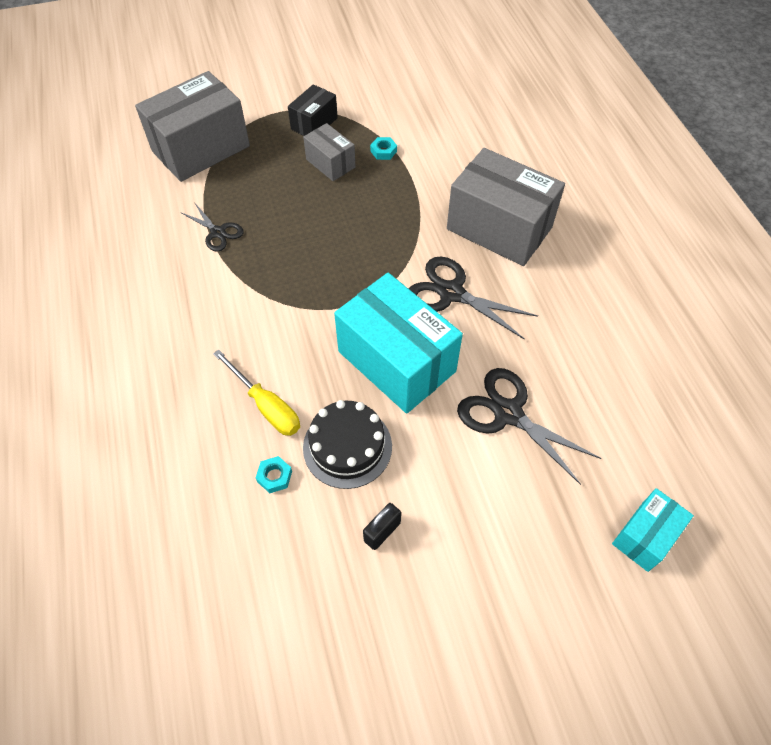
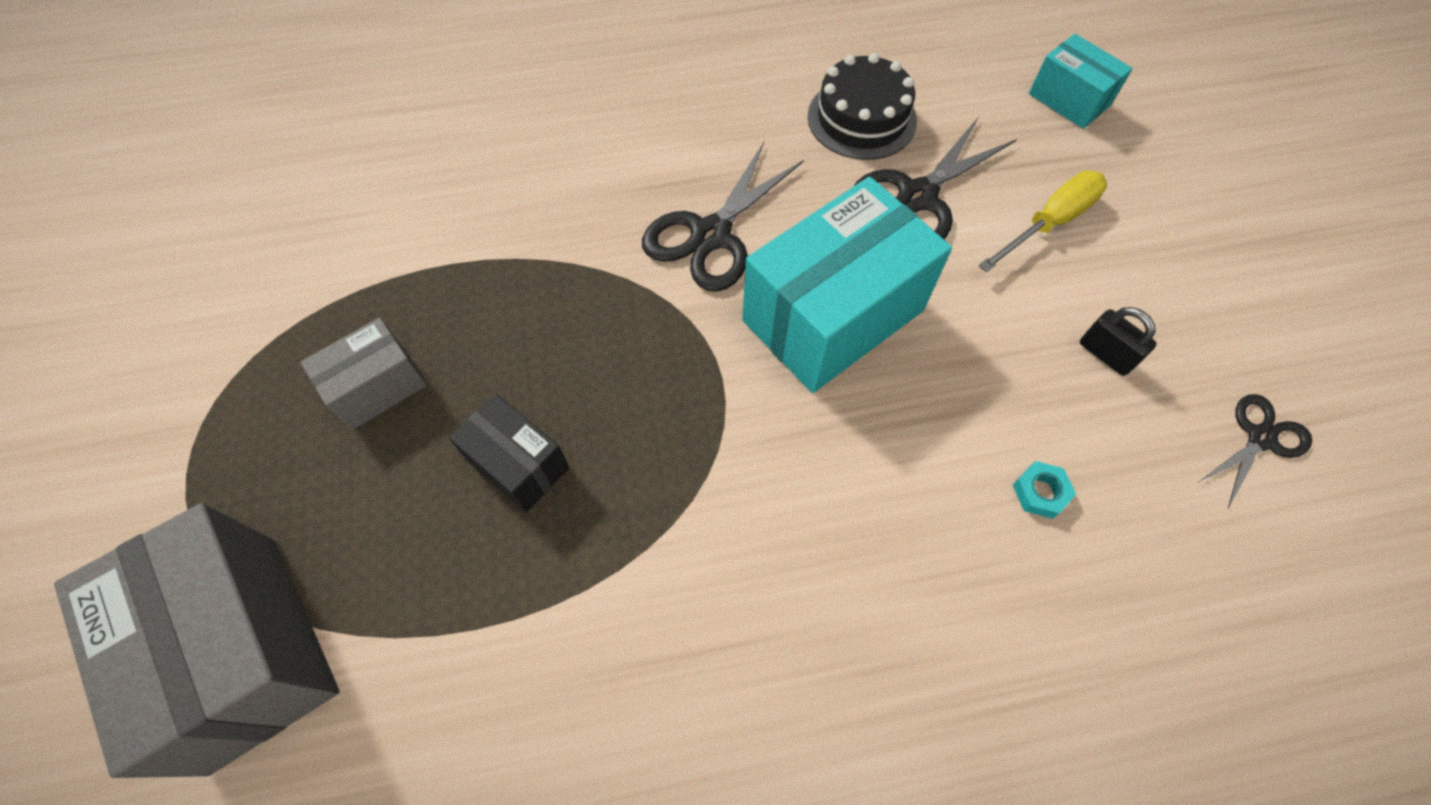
camera: 85 degrees left, 5 degrees up
(218, 232) = (513, 600): black scissors -> black scissors (1260, 438)
(266, 406) = (916, 505): yellow screwdriver -> yellow screwdriver (1049, 223)
(314, 123) = (252, 412): black box -> black box (518, 464)
(347, 446) = (981, 389): black cake -> black cake (861, 118)
(383, 151) = (374, 299): turquoise nut -> none
(499, 228) = (594, 163): grey box -> none

